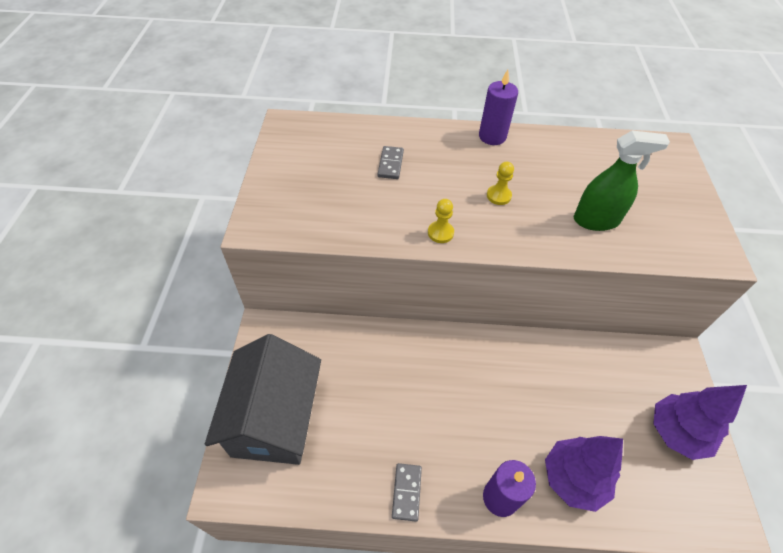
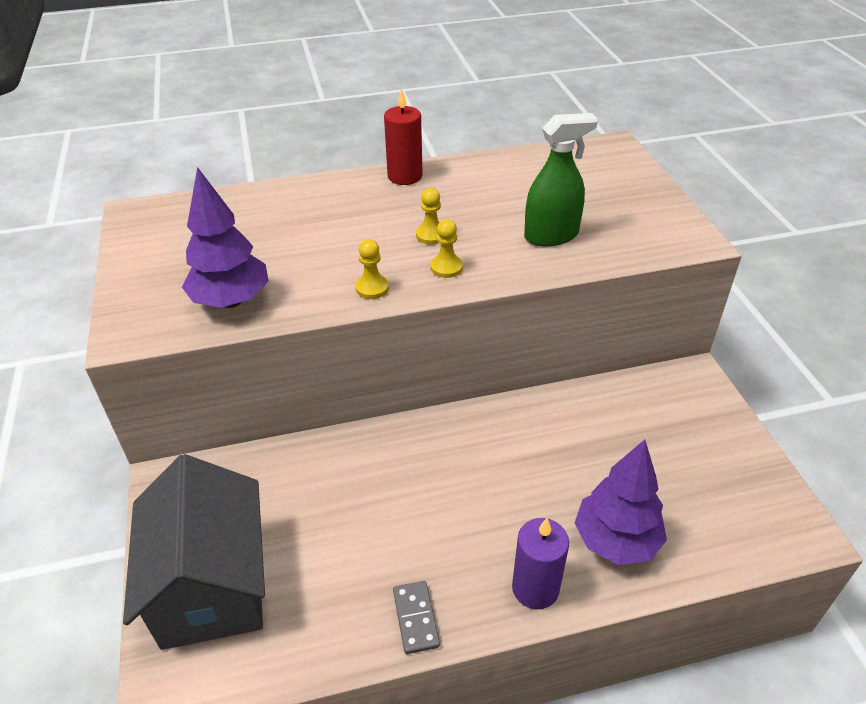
camera: 15 degrees left, 10 degrees down
(390, 164) = (287, 229): grey domino -> none
(492, 136) = (405, 176): purple candle -> red candle
(503, 229) = (446, 267): none -> yellow pawn
(676, 433) = (717, 457): purple tree -> purple tree (231, 301)

